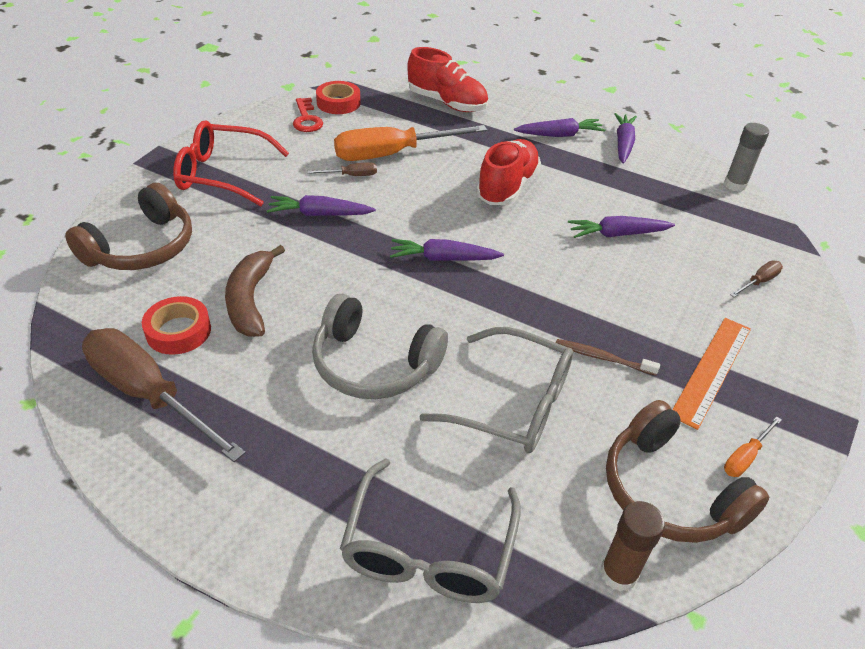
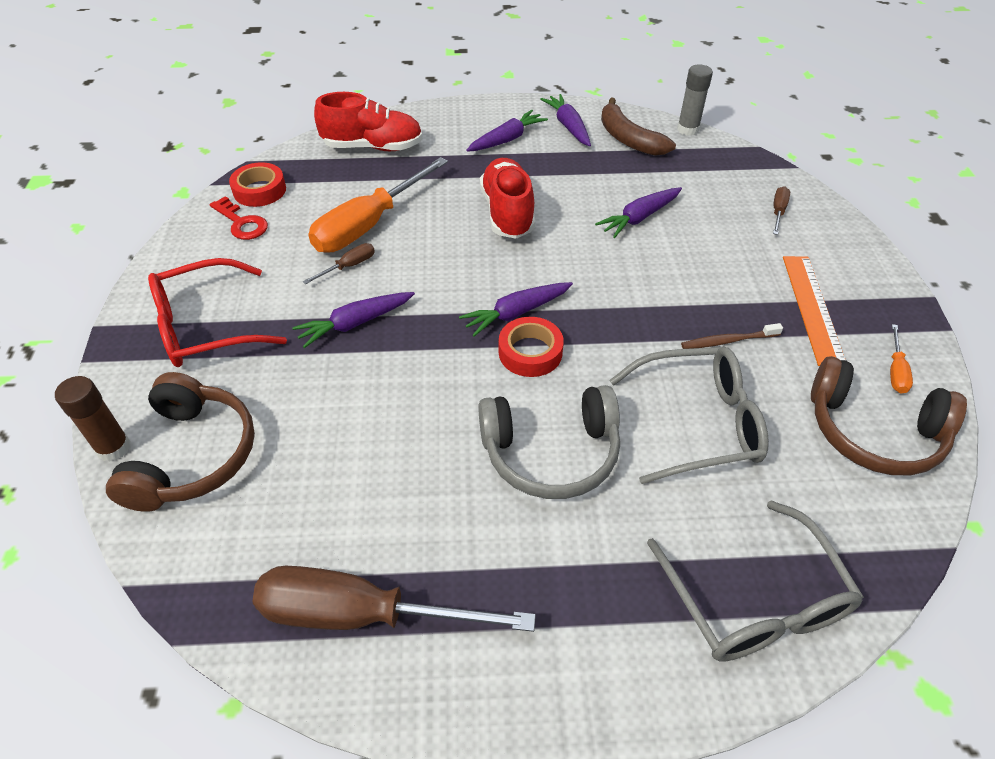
camera: 30 degrees left, 5 degrees up
(178, 331) = (327, 527): red tape -> red tape (530, 352)
(250, 300) = (371, 452): brown banana -> brown banana (628, 139)
(618, 573) = (901, 525): brown glue stick -> brown glue stick (113, 448)

